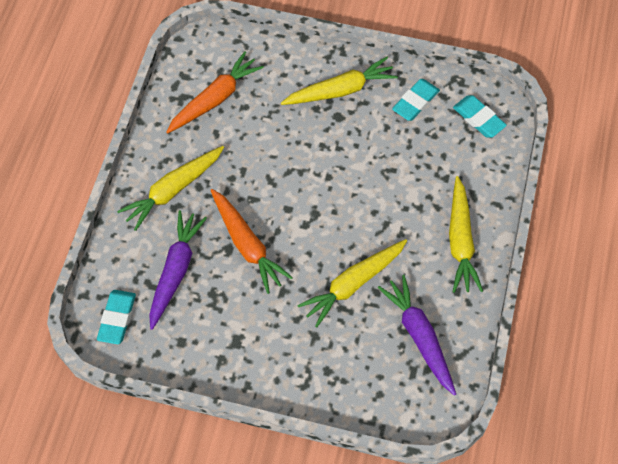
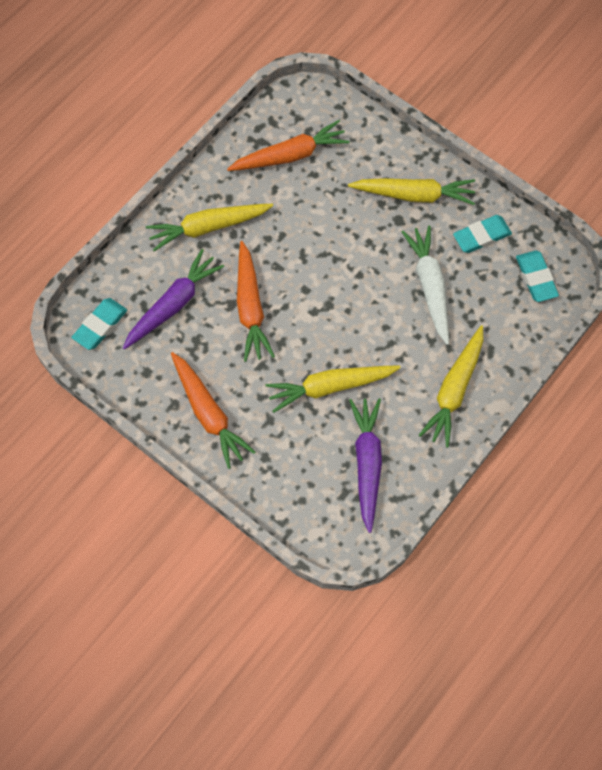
camera: 25 degrees right, 5 degrees up
(257, 354) = (208, 413): none -> orange carrot
(394, 162) = (430, 286): none -> white carrot

